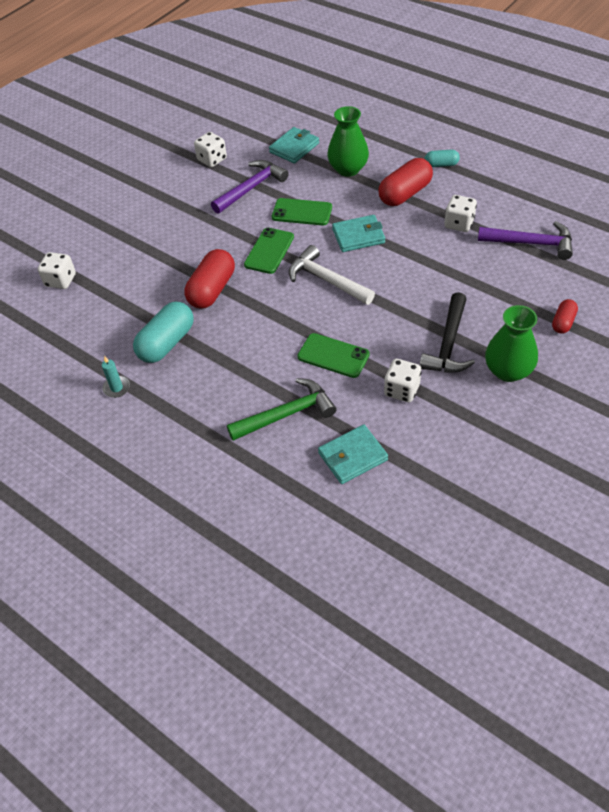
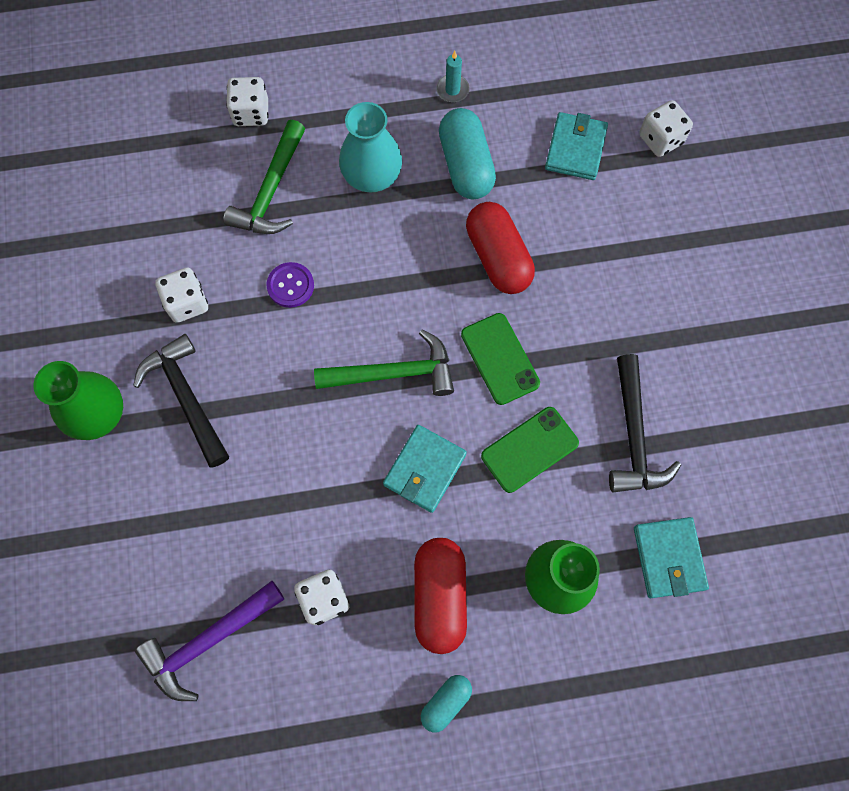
camera: 130 degrees right, 20 degrees up
(212, 159) = (740, 440): white dice -> white dice (251, 113)
(221, 377) = (372, 176): none -> turquoise vase
(251, 188) = (633, 435): purple hammer -> black hammer
(327, 280) = (393, 373): white hammer -> green hammer
(333, 356) = (290, 286): green phone -> purple button
(352, 456) = (172, 201): turquoise wallet -> turquoise wallet (575, 149)
(563, 322) = (83, 534): red capsule -> none

